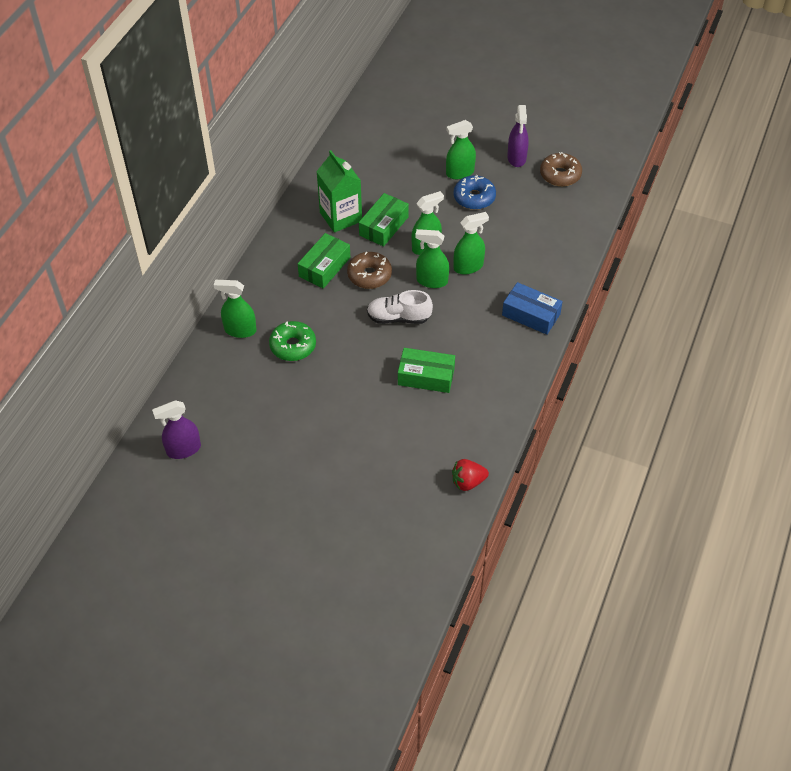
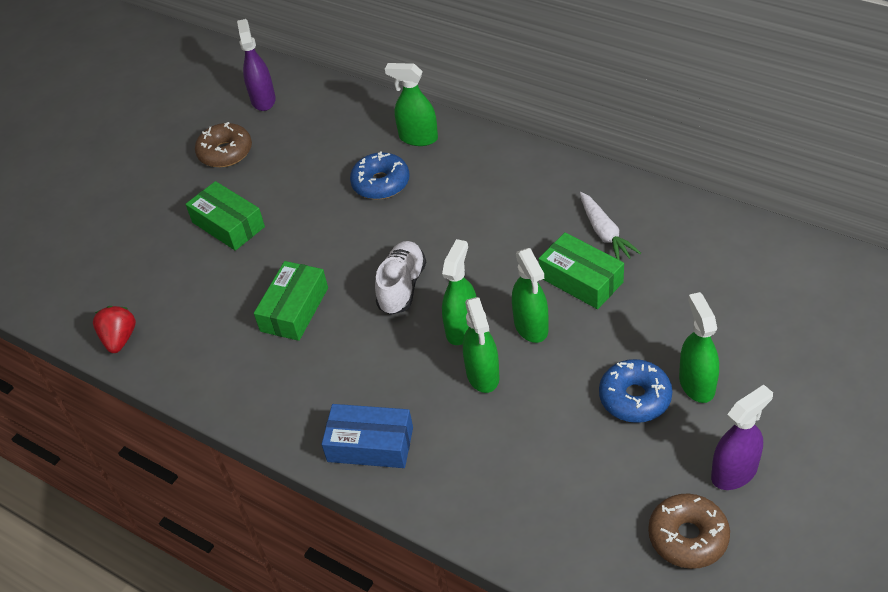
camera: 105 degrees right, 5 degrees down
(240, 330) = (418, 138): green spray bottle -> green spray bottle turned 90 degrees counterclockwise
(293, 346) = (381, 183): green donut -> blue donut
(324, 267) = (509, 214): green box -> green box (228, 225)
(341, 217) = (604, 233): green carton -> white carrot
(369, 275) = (486, 260): brown donut -> brown donut (225, 152)
(516, 158) = (734, 472): purple spray bottle -> purple spray bottle turned 135 degrees clockwise
(531, 314) = (370, 444): blue box -> blue box turned 60 degrees clockwise

